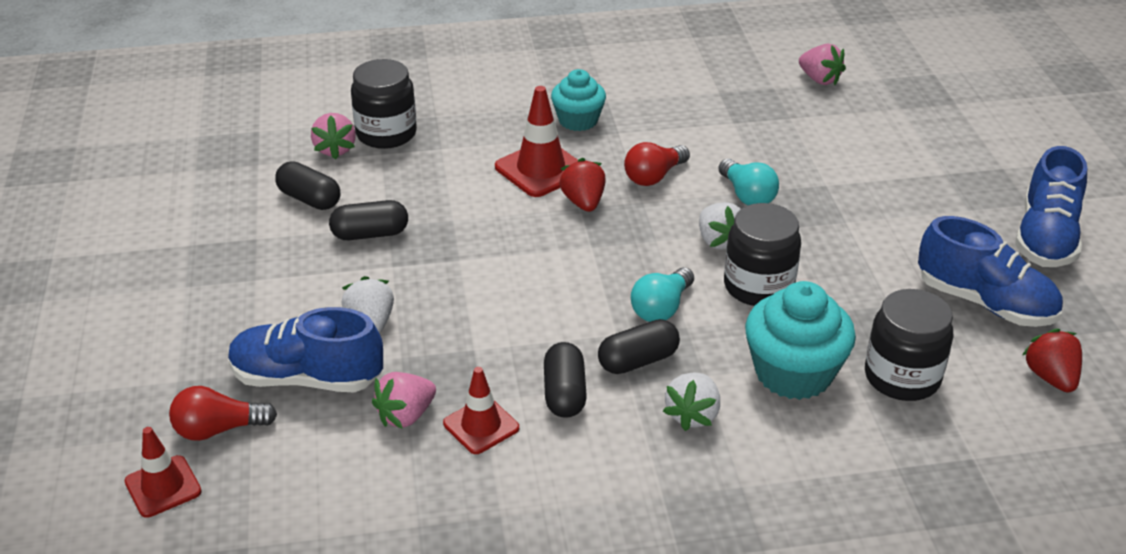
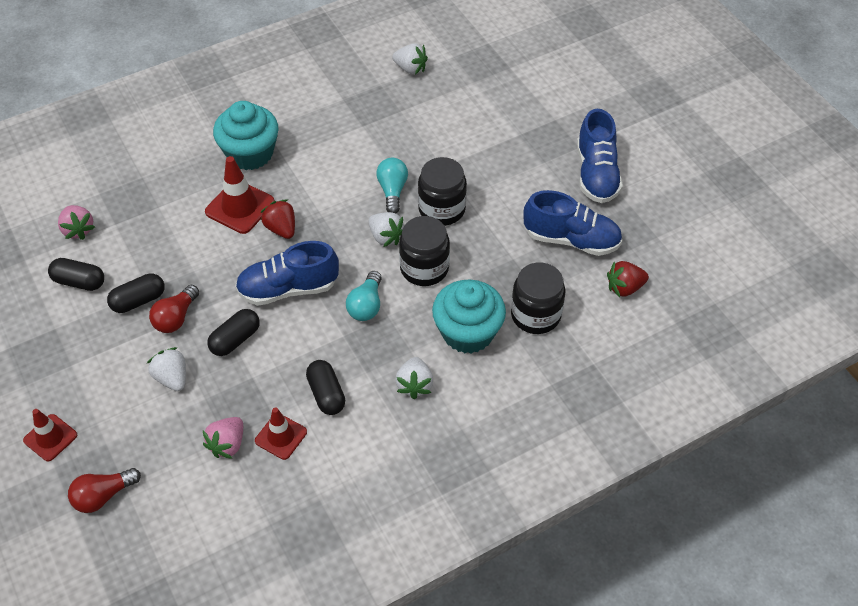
camera: 20 degrees left, 15 degrees up
(163, 486) = (86, 552): red traffic cone -> red traffic cone (50, 438)
(307, 379) = (147, 436): blue shoe -> blue shoe (288, 289)
(386, 134) = (111, 204): black jar -> black jar (441, 209)
(578, 120) = (250, 153): turquoise cupcake -> turquoise cupcake, size x1.55
(638, 361) = (365, 353): black capsule -> black capsule (235, 339)
(654, 176) = (323, 191): red light bulb -> red light bulb (176, 317)
(747, 195) = (392, 191): turquoise light bulb -> turquoise light bulb turned 135 degrees counterclockwise
(819, 79) = (410, 69): pink strawberry -> white strawberry
(1050, 377) = (624, 288): red strawberry -> red strawberry turned 75 degrees counterclockwise

